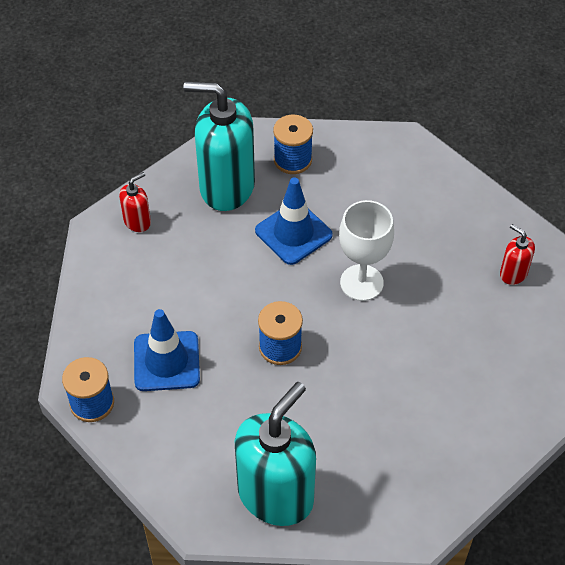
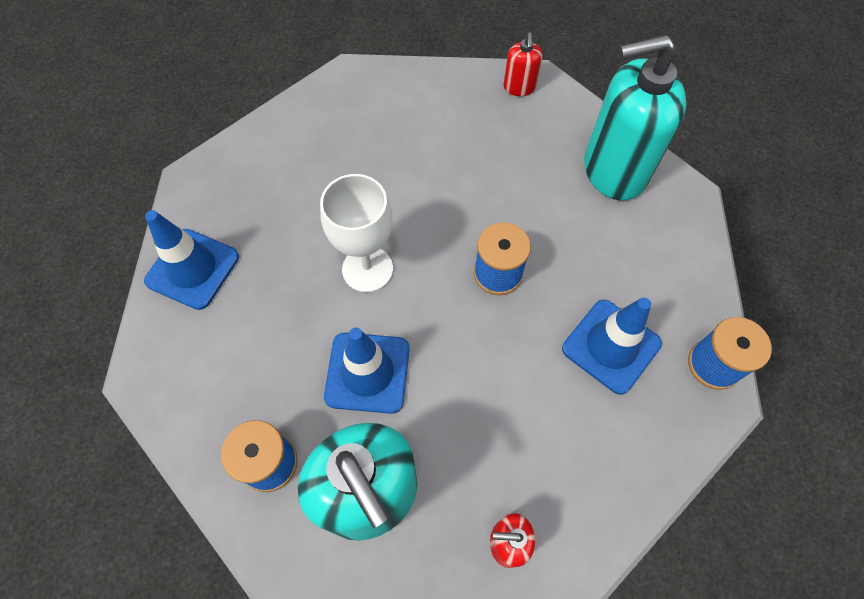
camera: 135 degrees left, 10 degrees up
(458, 200) = (192, 269): none -> blue traffic cone
(513, 273) = (246, 172): red soap dispenser -> red soap dispenser (519, 87)

